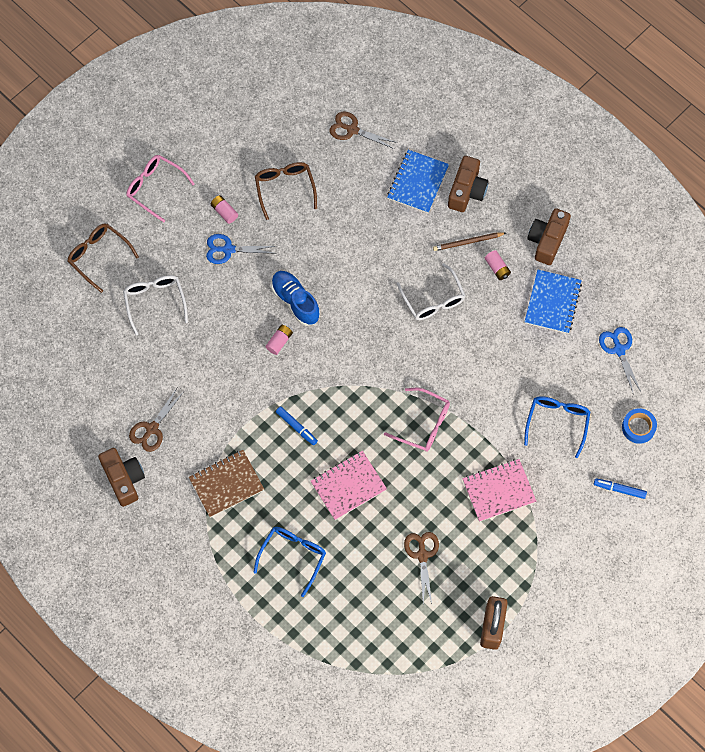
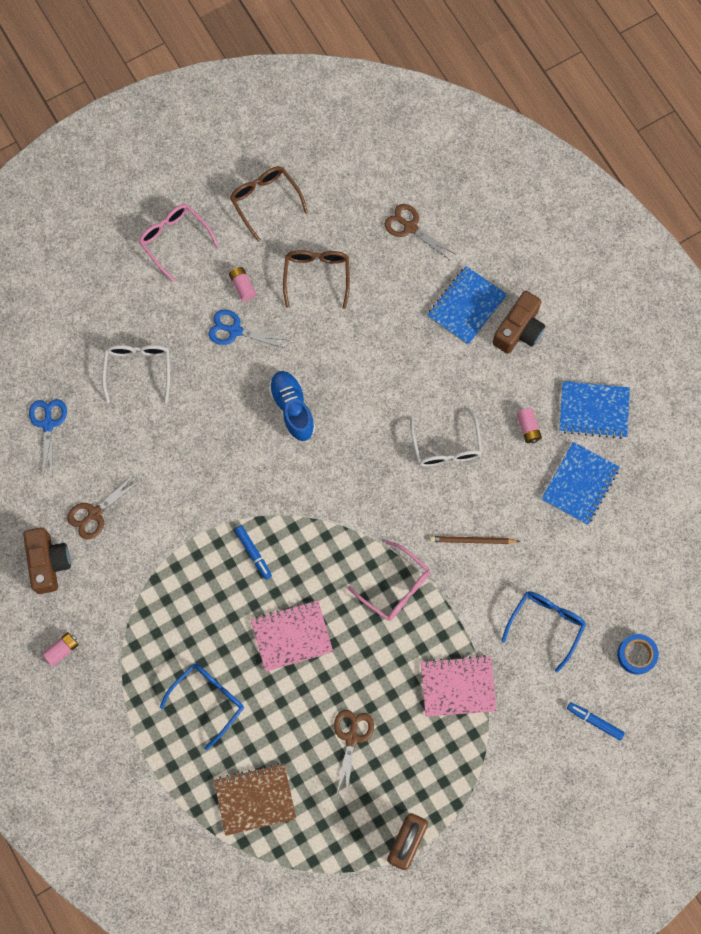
camera: 15 degrees right, 5 degrees up
(98, 256) = (91, 302): brown glasses -> brown glasses (265, 201)
(226, 484) = (158, 598): brown notebook -> brown notebook (255, 799)
(279, 342) = (261, 450): pink battery -> pink battery (62, 650)
(468, 242) = (503, 390): brown pencil -> brown pencil (472, 541)
(547, 241) = (593, 410): brown camera -> blue notebook
(619, 349) = (640, 558): blue scissors -> blue scissors (48, 424)

